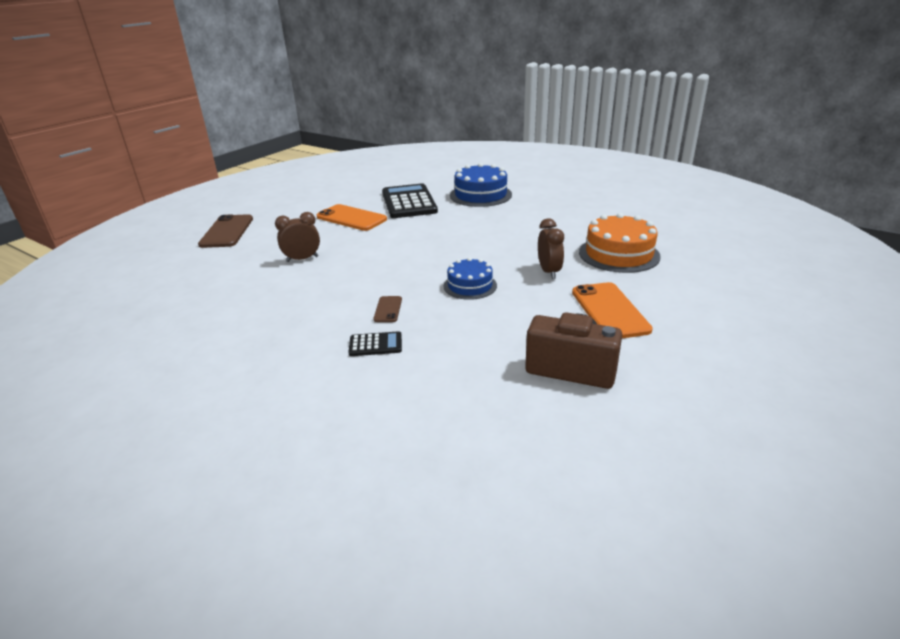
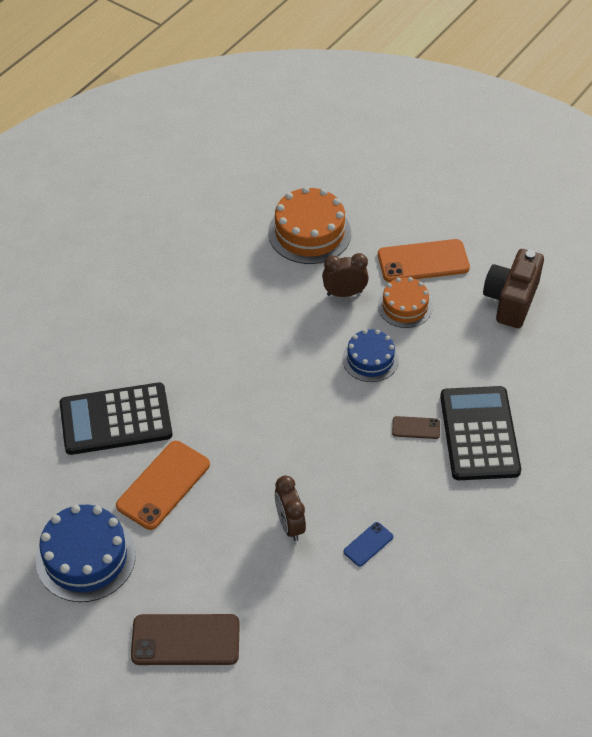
camera: 90 degrees left, 20 degrees up
(270, 290) = (368, 544): none -> blue phone
(375, 345) = (479, 434): black calculator -> black calculator, size x2.20
(480, 195) = (106, 337): blue cake -> blue cake (85, 557)
(541, 301) = (405, 306): none -> orange cake

